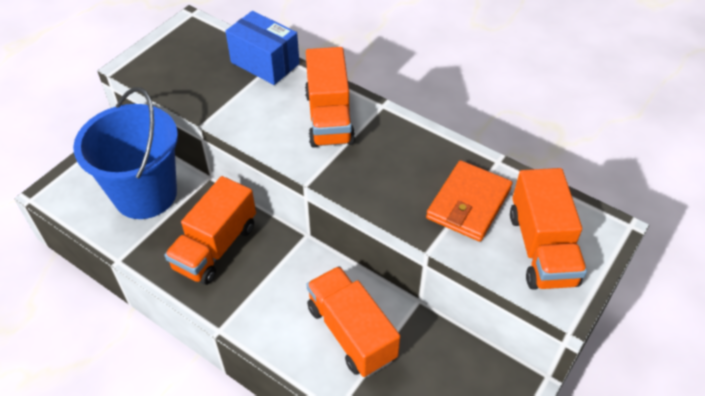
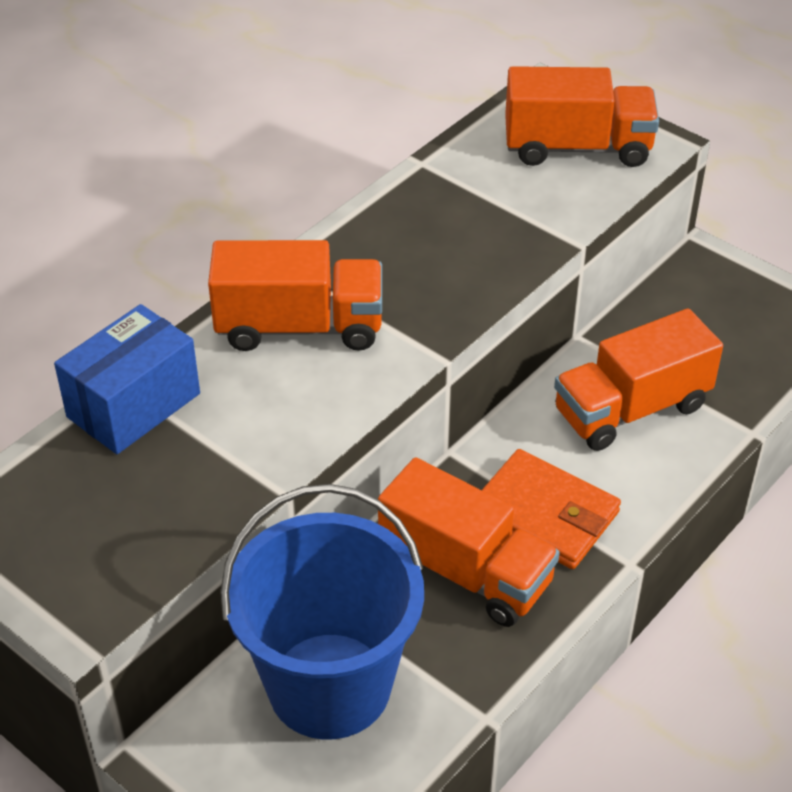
camera: 85 degrees left, 5 degrees down
(468, 203) = (498, 199): orange wallet -> orange wallet (544, 514)

